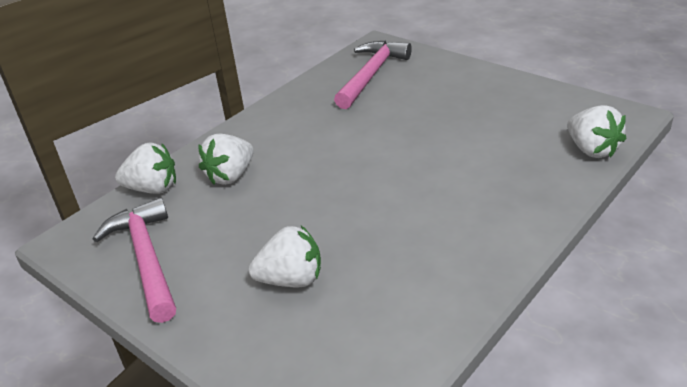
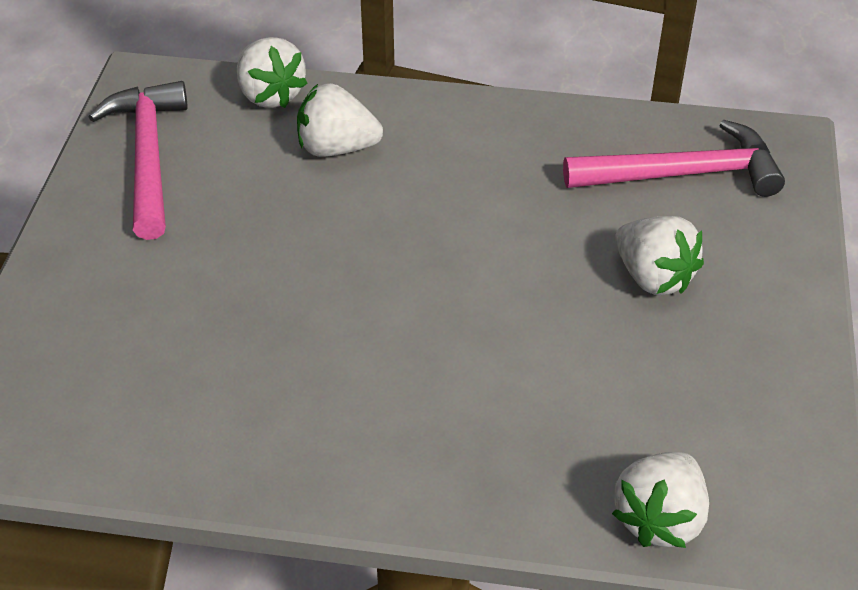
camera: 55 degrees right, 10 degrees up
(146, 259) = (147, 157): pink hammer -> pink hammer turned 45 degrees counterclockwise
(291, 280) = (176, 295): white strawberry -> white strawberry (653, 277)

